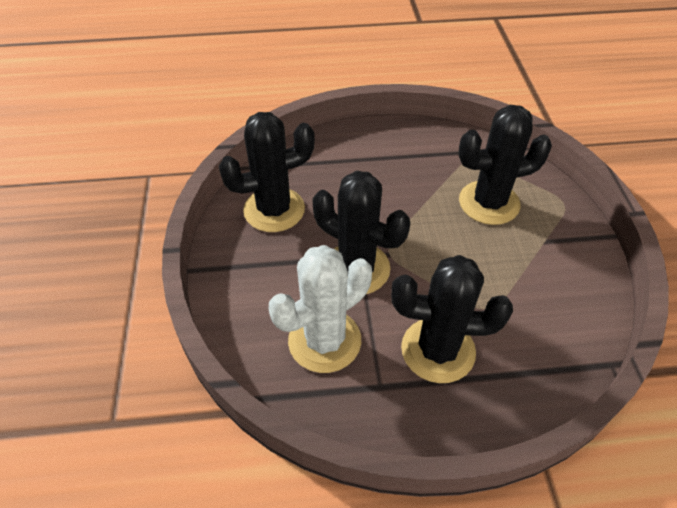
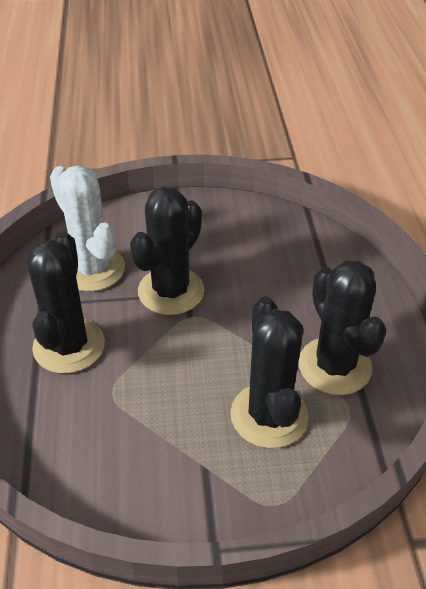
camera: 90 degrees right, 5 degrees down
(274, 210) = (248, 233): black cactus -> black cactus (334, 366)

